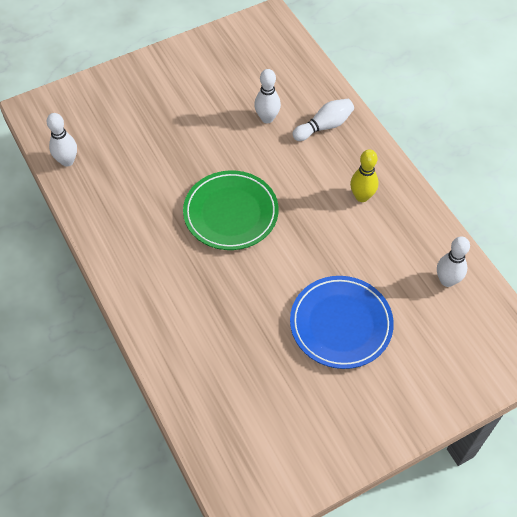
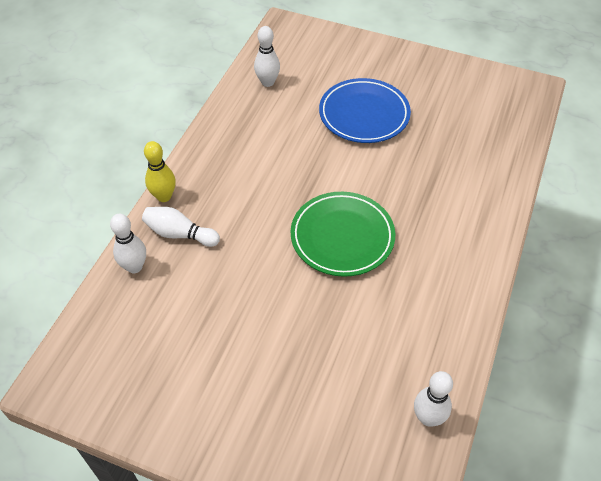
camera: 130 degrees left, 5 degrees down
(267, 118) = (209, 284): white bowling pin -> white bowling pin (134, 267)
(362, 196) = (237, 165): yellow bowling pin -> yellow bowling pin (164, 196)

